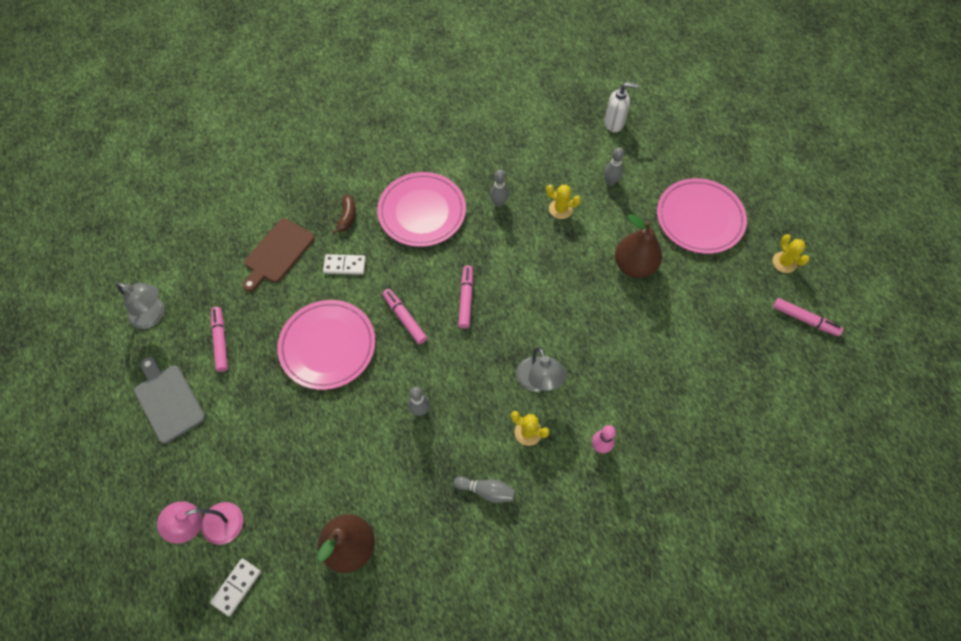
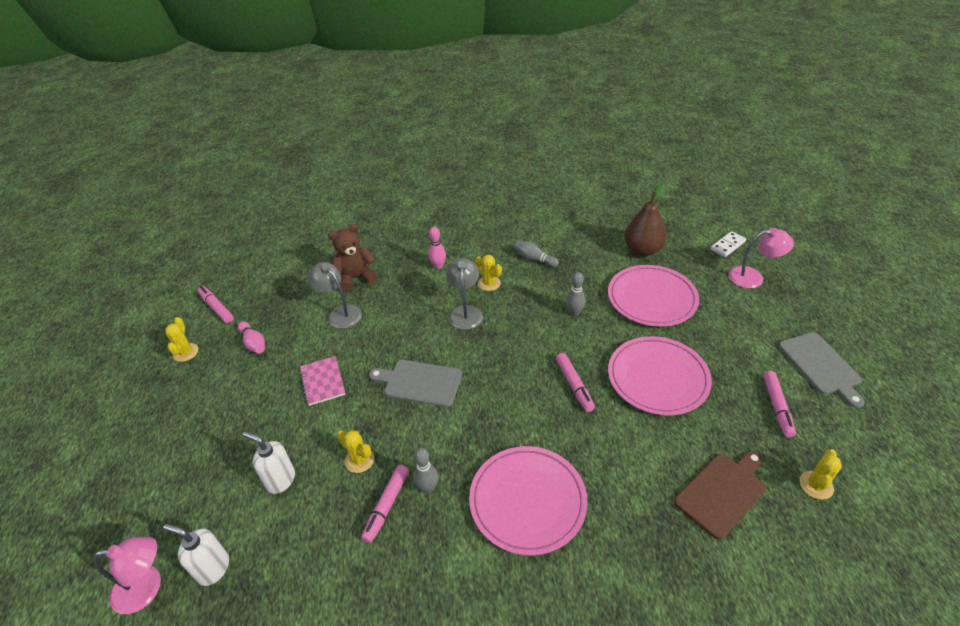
camera: 160 degrees left, 20 degrees down
(153, 316) = (869, 451): grey lamp -> grey lamp (340, 313)
(205, 276) = (816, 485): none -> yellow cactus
(345, 265) = (635, 456): white domino -> none
(347, 217) = (628, 519): brown banana -> none
(466, 299) = (506, 389): pink marker -> pink marker (386, 506)
(546, 286) = (420, 383): none -> grey cutting board
(610, 181) = (280, 480): grey bowling pin -> white soap dispenser
(634, 265) = (322, 381): brown pear -> pink notebook
(646, 105) = (147, 588): none -> pink lamp
(686, 401) = (355, 278): none -> brown teddy bear
(699, 218) = (222, 411): pink plate -> pink plate (651, 298)
(729, 288) = (254, 343): none -> pink bowling pin

